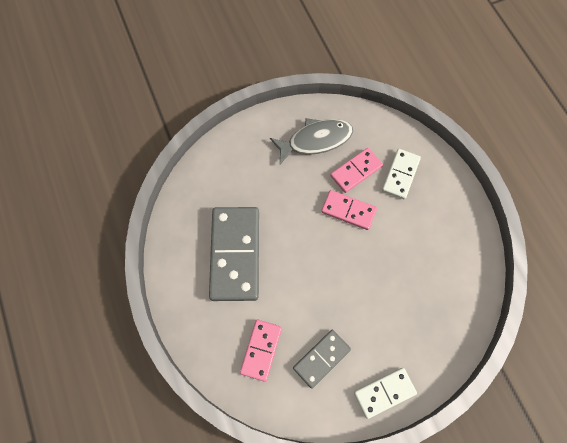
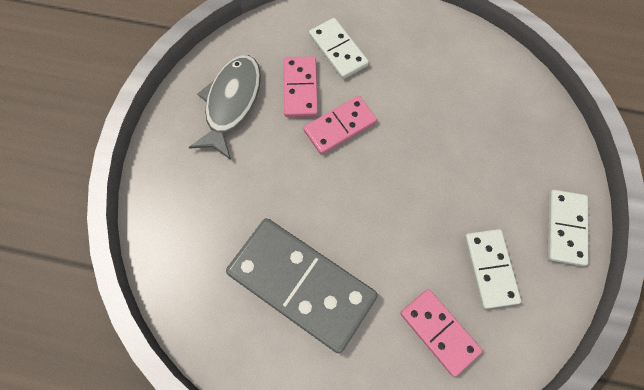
camera: 55 degrees left, 0 degrees up
(321, 359) = (490, 269): grey domino -> white domino

